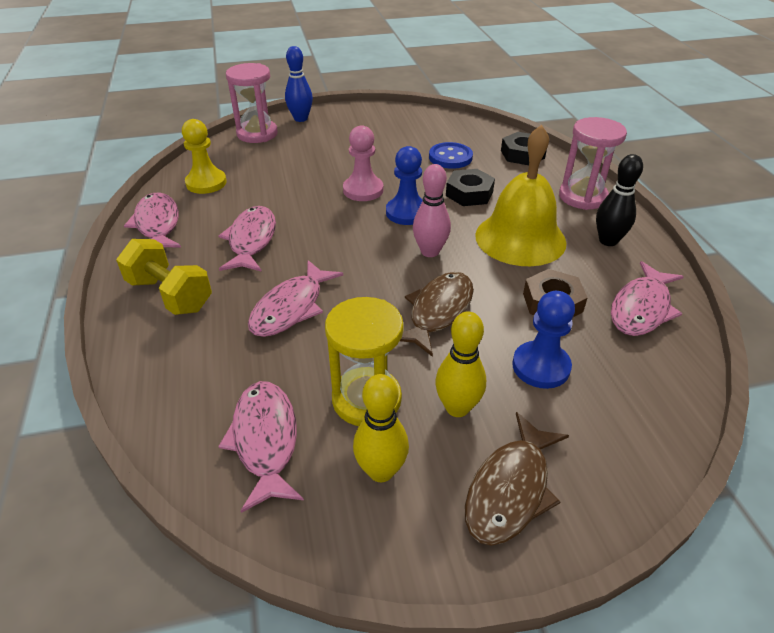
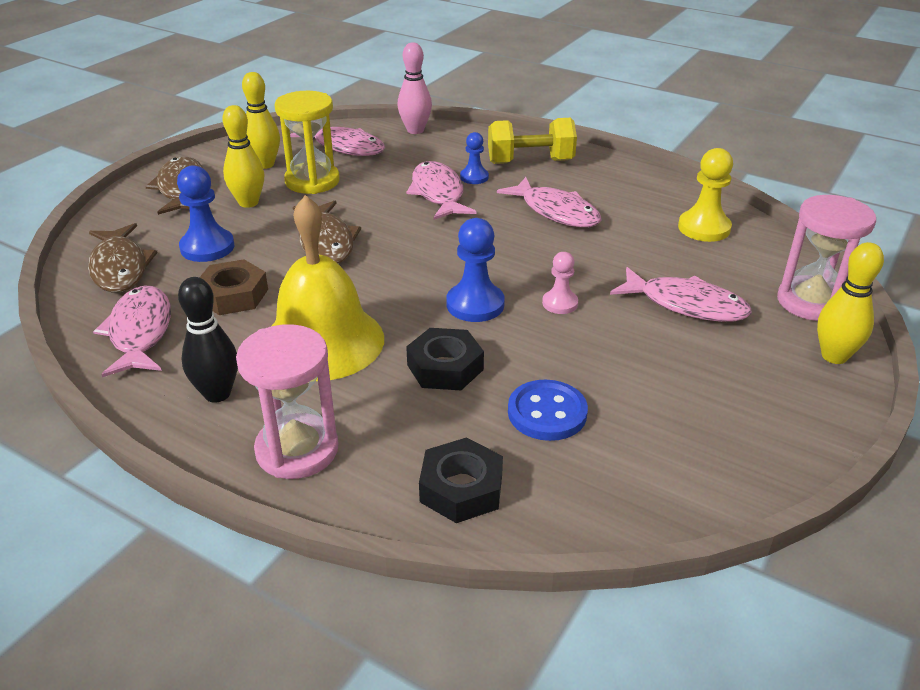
camera: 135 degrees right, 5 degrees down
(157, 224) = (647, 185): pink fish -> pink fish (686, 305)
(237, 307) = (474, 177): none -> blue pawn
(300, 119) = (834, 356): blue bowling pin -> yellow bowling pin
(363, 190) = (560, 303): pink pawn -> pink pawn, size x0.61
(430, 251) = (396, 280): pink bowling pin -> pink bowling pin (415, 130)
(636, 389) = (120, 267): none -> brown fish

